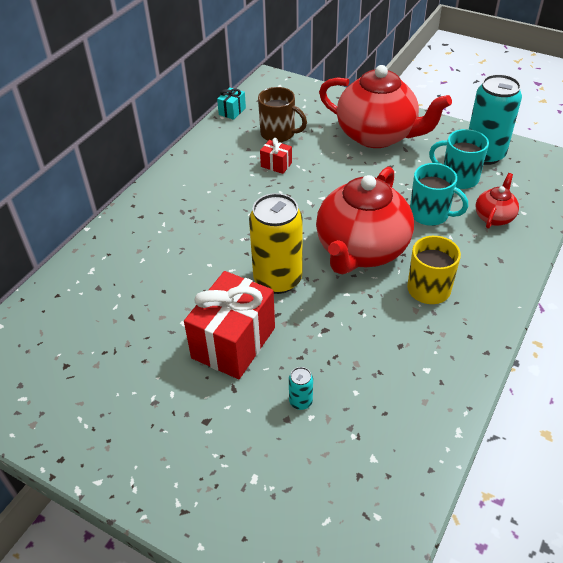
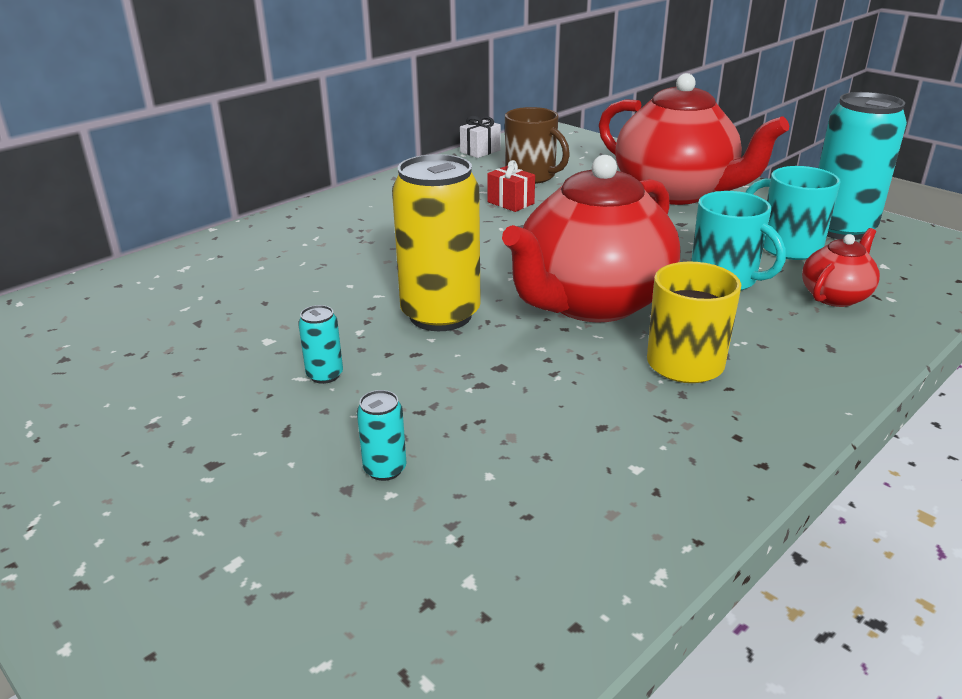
camera: 15 degrees right, 15 degrees down
(232, 111) = (480, 151): turquoise gift -> white gift
(233, 343) = (325, 375): red gift -> turquoise can

